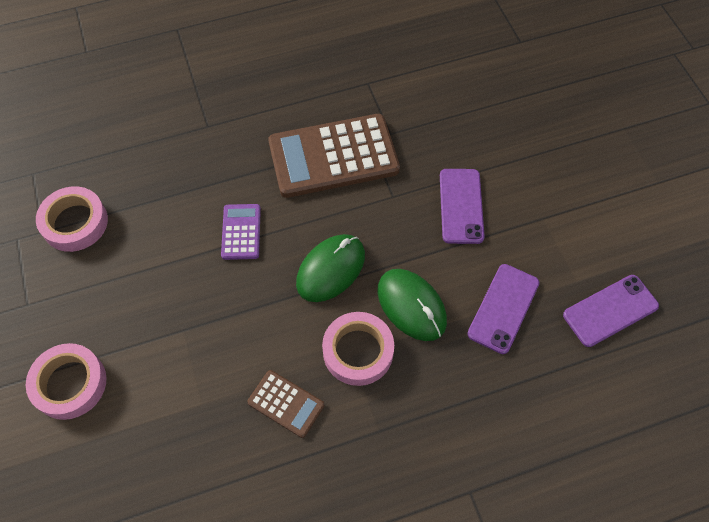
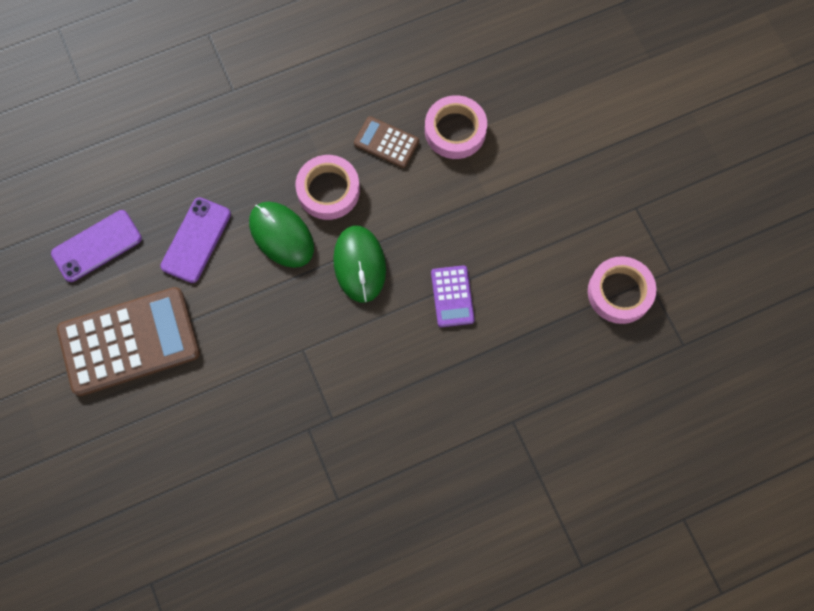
camera: 175 degrees right, 10 degrees up
(70, 384) = (573, 143): pink tape -> pink tape (455, 130)
(331, 269) = (359, 265): green mouse -> green mouse turned 45 degrees counterclockwise
(333, 156) = (369, 393): brown calculator -> brown calculator (129, 342)
(461, 206) = (232, 344): purple phone -> none

